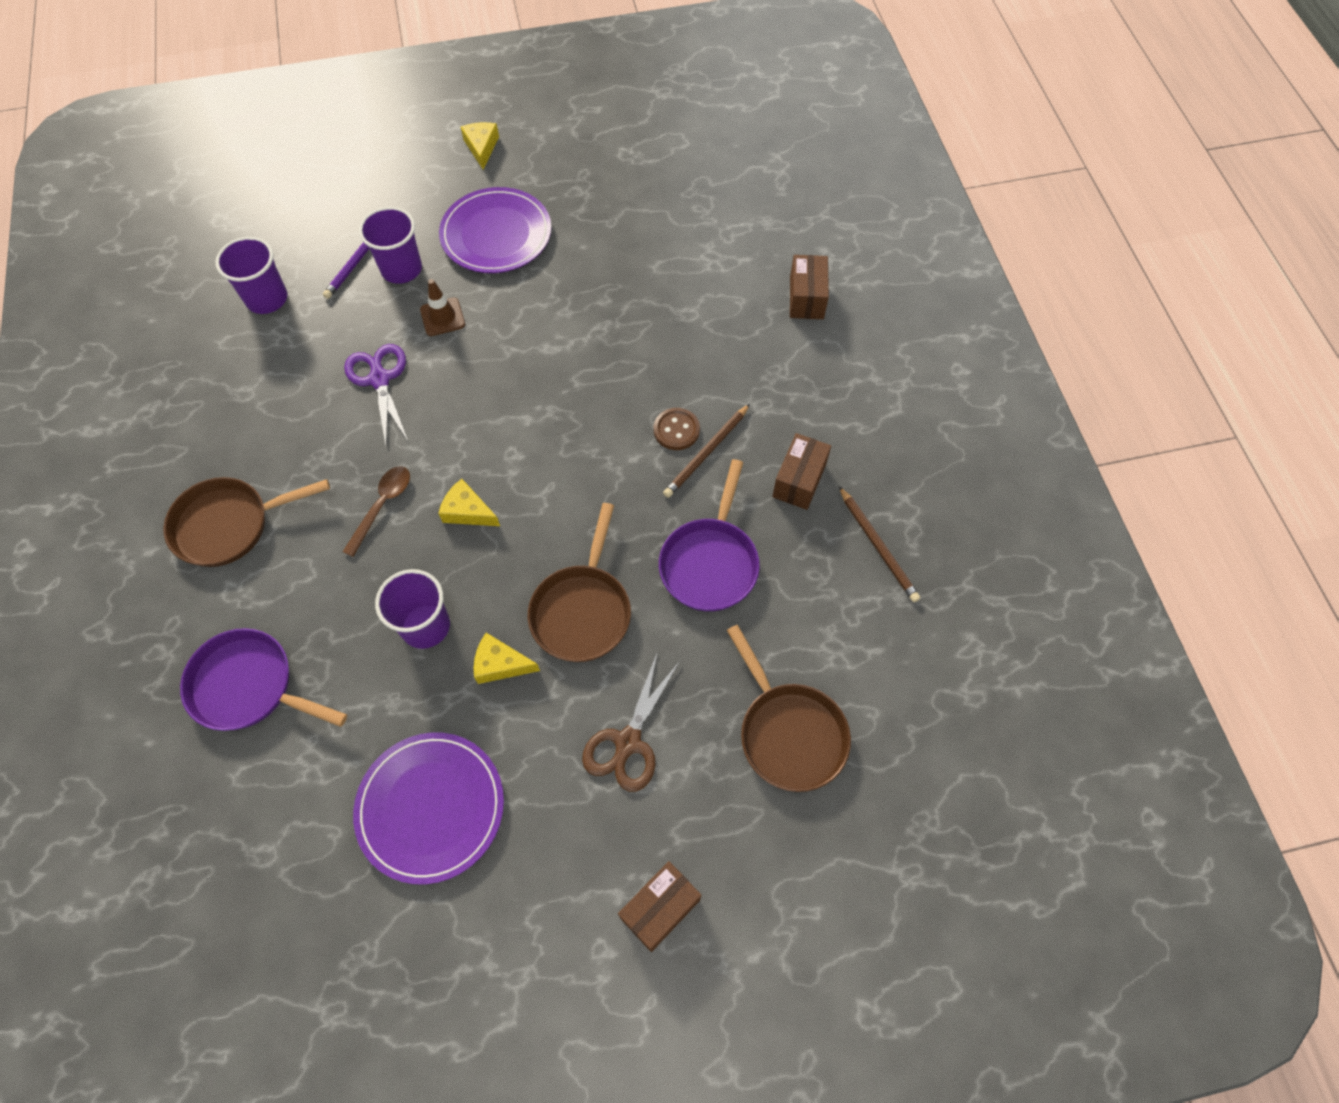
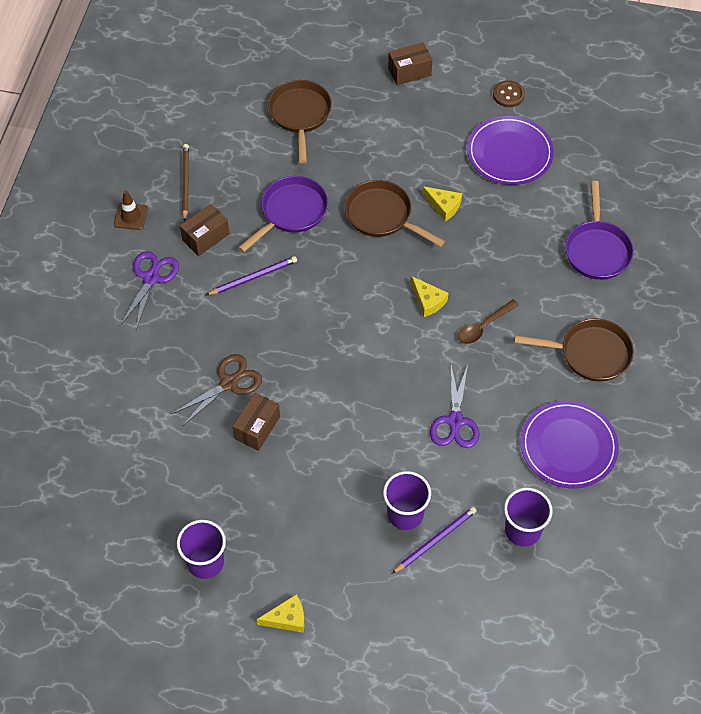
camera: 155 degrees left, 5 degrees down
(249, 686) = (597, 250): purple pan -> purple pan turned 45 degrees clockwise
(425, 626) = (480, 243): purple cup -> purple cup (205, 562)
(442, 317) = (389, 455): brown traffic cone -> brown traffic cone (131, 216)
(481, 147) = (287, 618): yellow cheese -> yellow cheese turned 120 degrees counterclockwise
(496, 234) = (315, 516): purple plate -> purple plate (568, 446)
(582, 610) = (382, 215): brown pan -> brown pan turned 90 degrees counterclockwise
(628, 742) = (389, 143): brown scissors -> brown scissors (229, 383)
(676, 430) = (264, 300): brown button -> brown button (508, 95)
(706, 453) = (253, 277): brown pencil -> purple pencil
(806, 298) = (111, 359): brown box -> brown box (257, 428)
(828, 402) = (151, 278): none -> purple scissors

